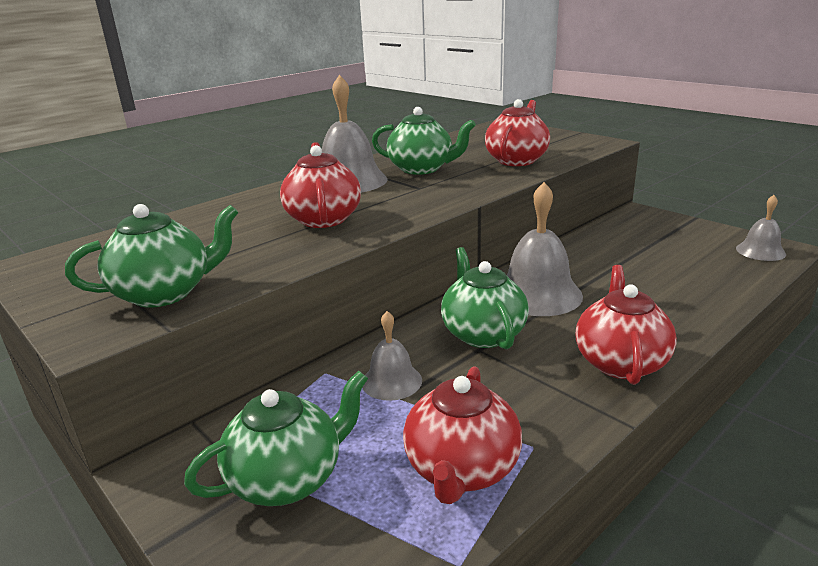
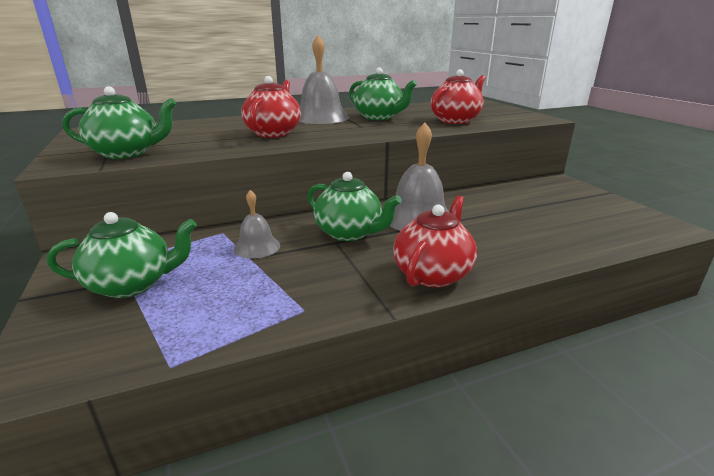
camera: 20 degrees right, 0 degrees up
(461, 470) = (239, 310): red teapot -> none
(482, 333) = (349, 233): green teapot -> green teapot turned 120 degrees clockwise
(760, 251) = (647, 225): grey bell -> none

